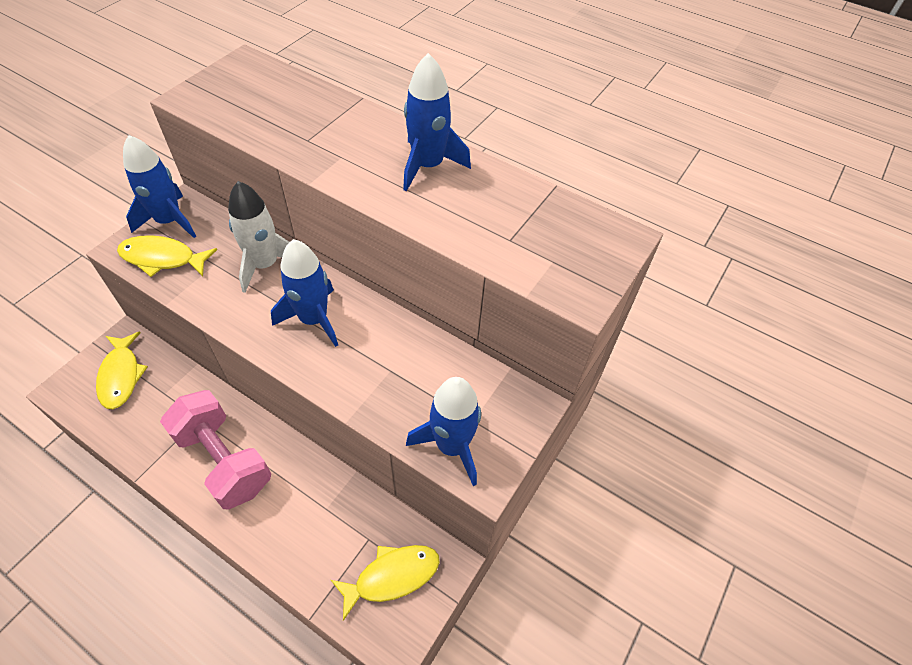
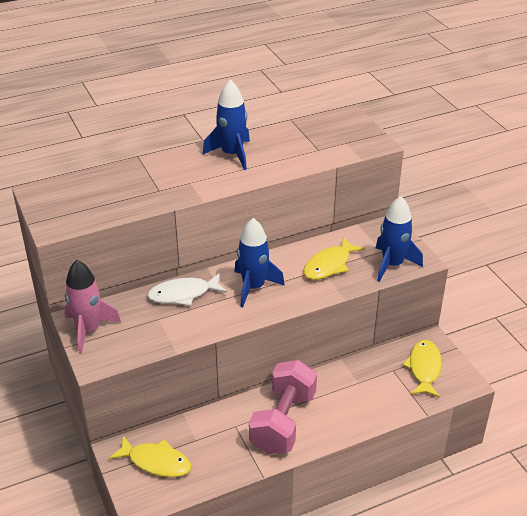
camera: 55 degrees left, 15 degrees down
(162, 258) = (127, 343): yellow fish -> yellow fish (329, 265)
(169, 221) = (89, 330): blue rocket -> pink rocket
(224, 460) = (283, 422): pink dumbbell -> pink dumbbell turned 60 degrees counterclockwise
(265, 265) = (183, 294): white rocket -> white fish

